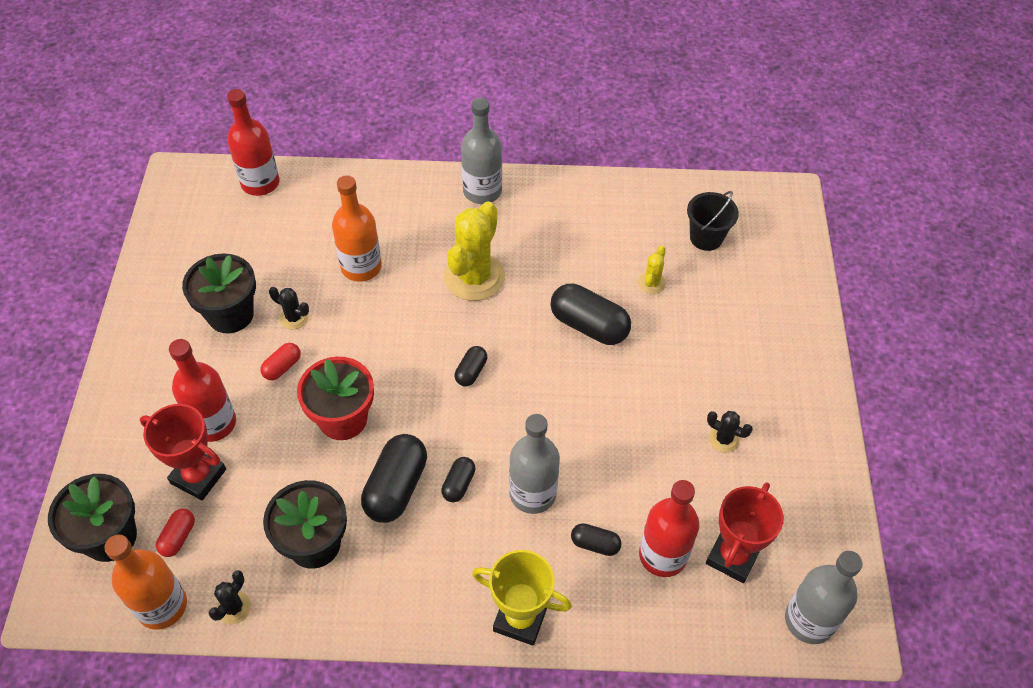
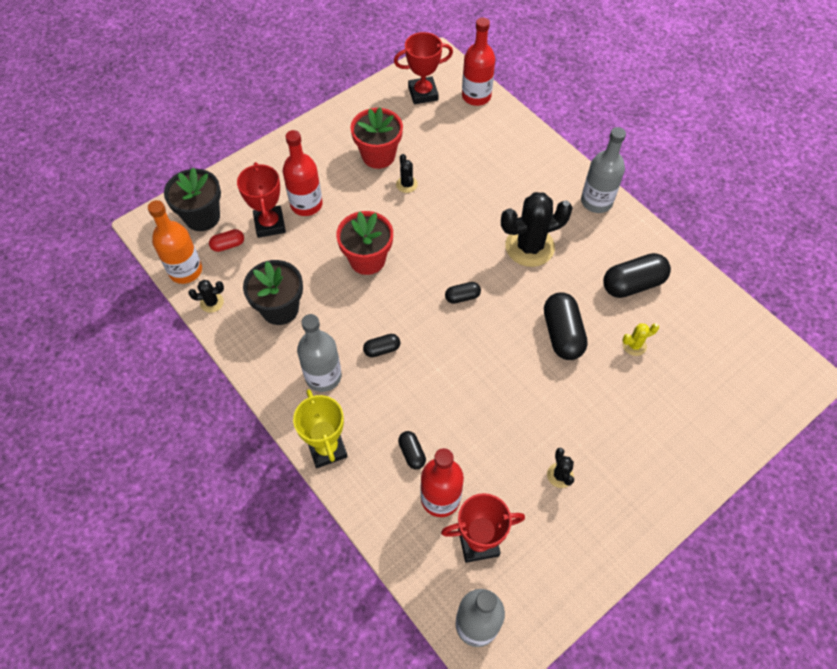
camera: 50 degrees right, 5 degrees up
(202, 220) = (423, 93): none -> red trophy
(230, 314) = (378, 155): black flower pot -> red flower pot
(282, 367) = (370, 205): red capsule -> none
(361, 267) = (474, 187): orange bottle -> none
(396, 487) = (350, 320): black capsule -> black capsule (632, 284)
(474, 277) = (529, 247): yellow cactus -> black cactus
(532, 493) = (413, 393): grey bottle -> grey bottle (323, 376)
(706, 238) = (708, 350): black bucket -> none

